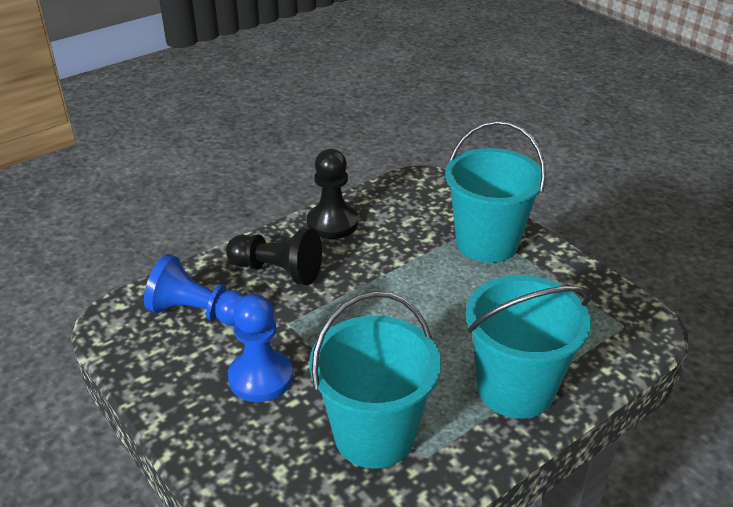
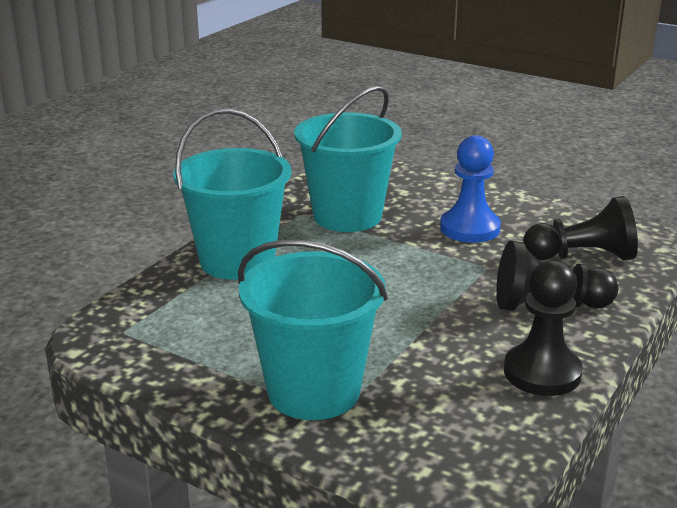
camera: 160 degrees right, 10 degrees down
(197, 312) = (582, 257): blue pawn -> black pawn

